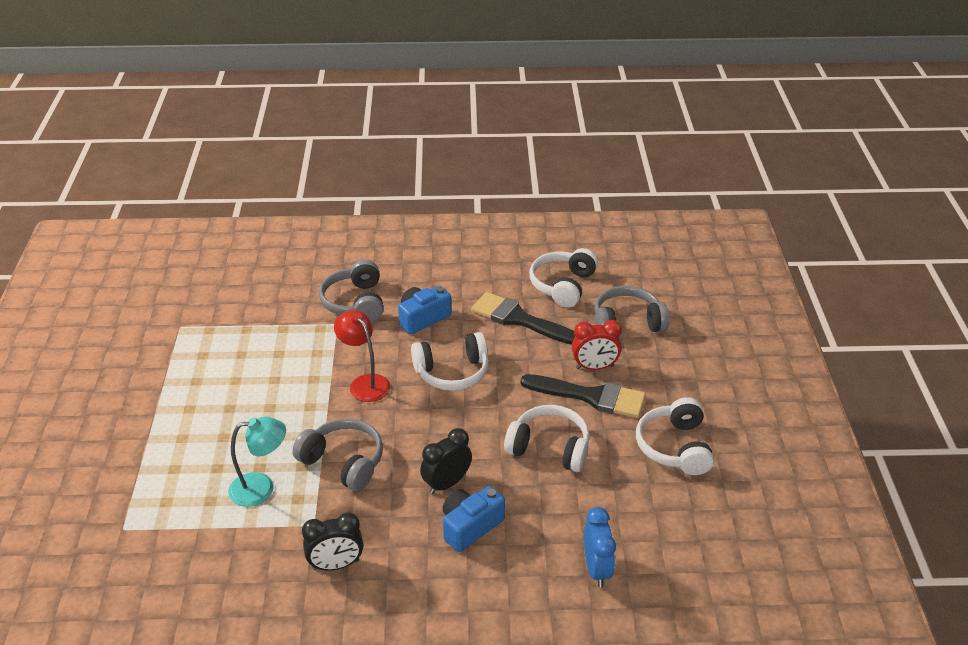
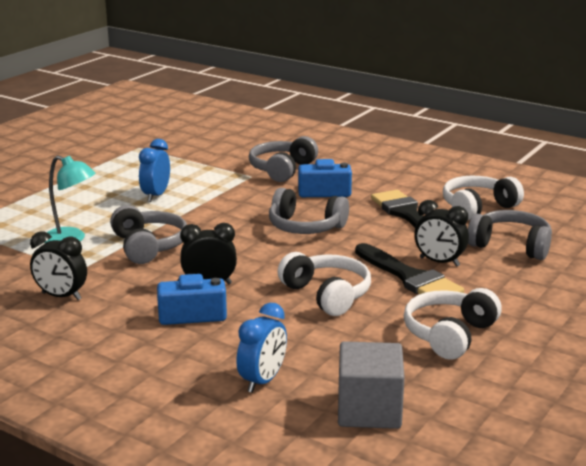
camera: 35 degrees right, 15 degrees down
(276, 390) = (156, 195): none -> blue clock
(365, 383) = (227, 211): red lamp -> none
(452, 372) = (305, 227): white headphones -> grey headphones
(594, 367) = (439, 262): red clock -> black clock
(695, 556) = (369, 410): none -> grey cube

